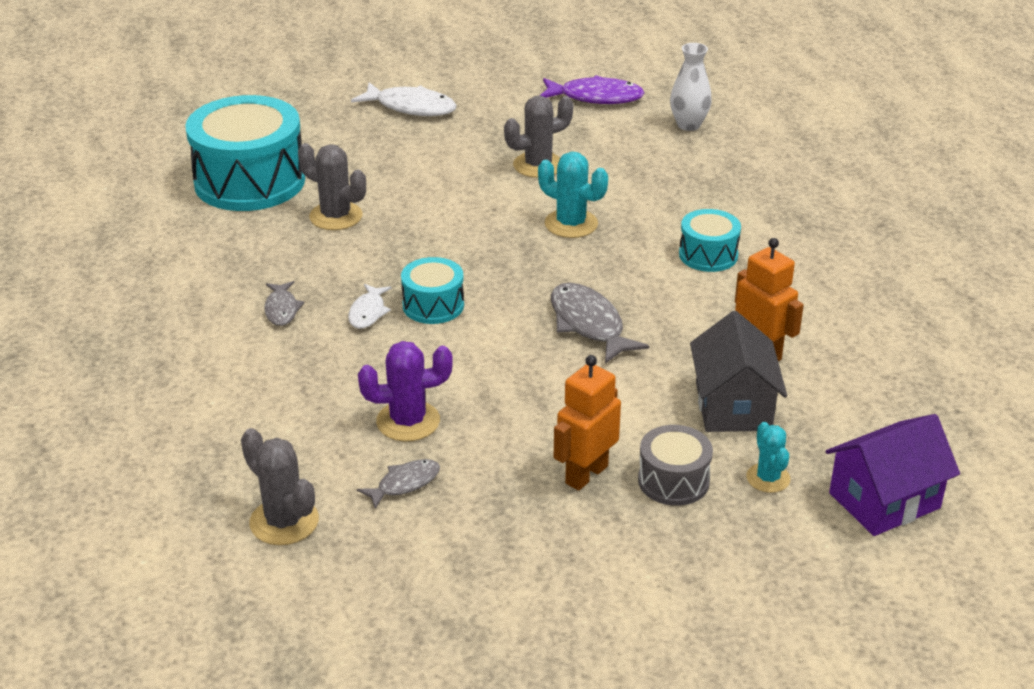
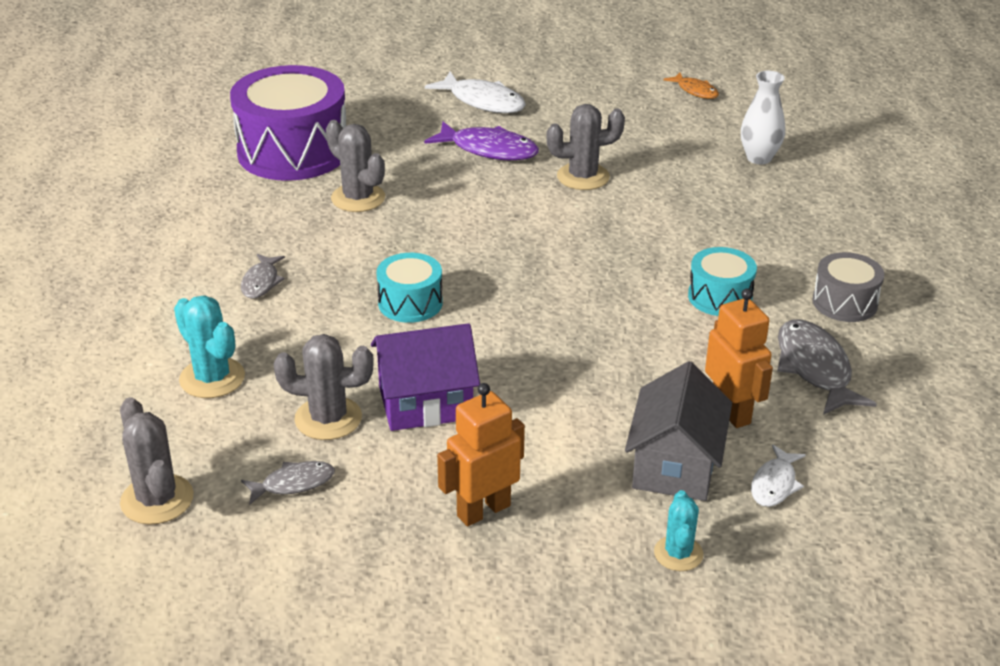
camera: 15 degrees right, 0 degrees up
(250, 181) = (293, 152): turquoise drum -> purple drum
(368, 312) = (343, 299): white fish -> white fish (774, 484)
(408, 421) = (328, 418): purple cactus -> grey cactus
(571, 224) = (589, 242): turquoise cactus -> turquoise cactus (212, 378)
(588, 324) = (559, 350): grey fish -> grey fish (814, 368)
(596, 97) = (674, 116): purple fish -> purple fish (489, 150)
(604, 70) = (695, 91): none -> orange fish
(673, 481) = (573, 536): grey drum -> grey drum (844, 302)
(884, 500) = (799, 606): purple house -> purple house (425, 403)

